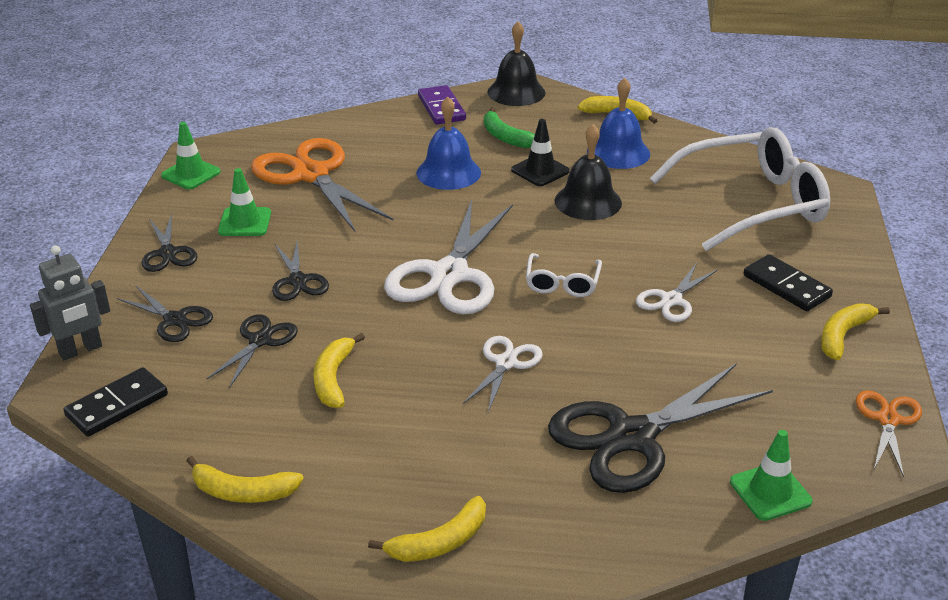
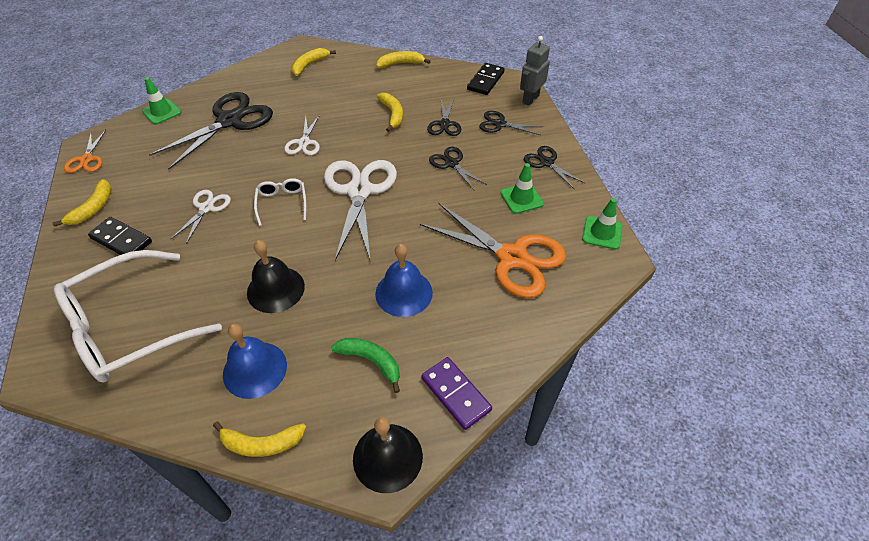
camera: 160 degrees right, 15 degrees up
(540, 171) = (325, 318): black traffic cone -> none

